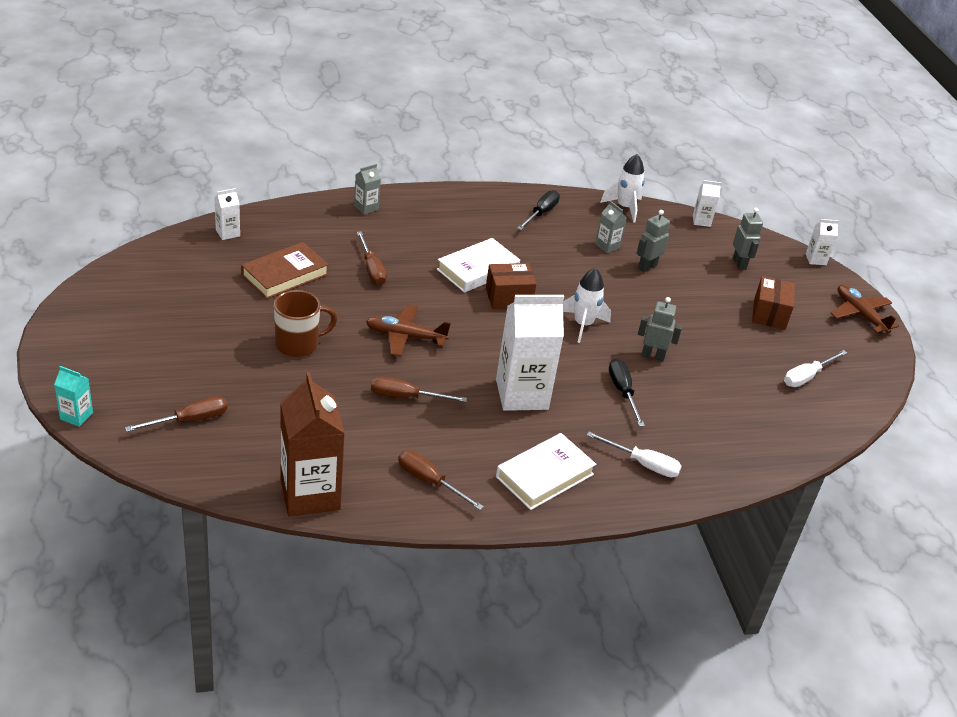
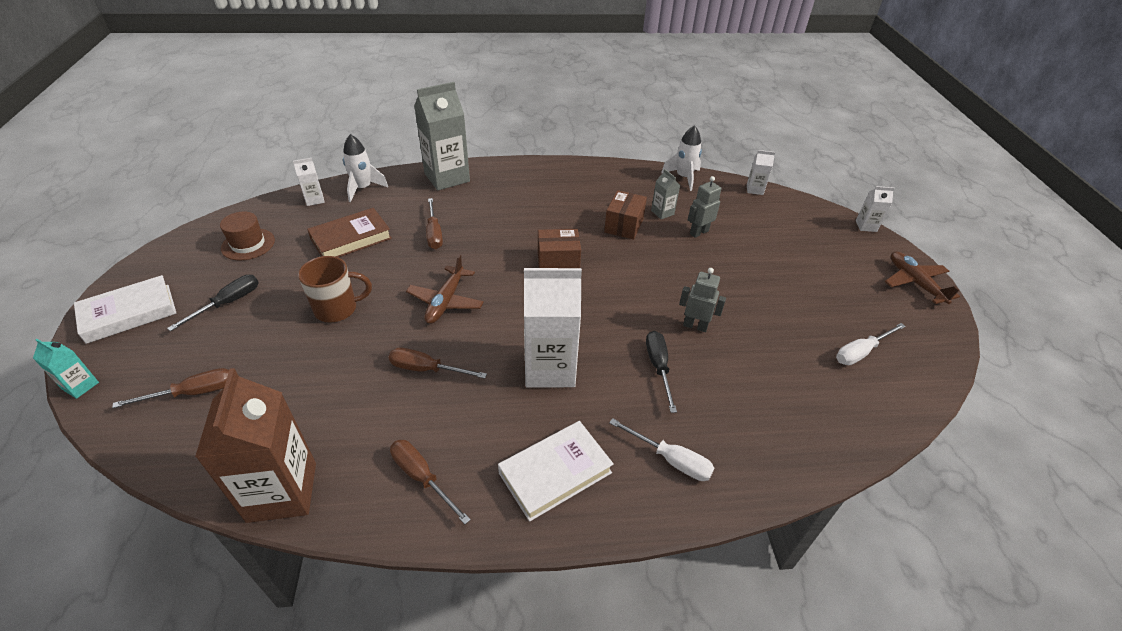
camera: 10 degrees right, 5 degrees up
(176, 281) = (248, 244): none -> brown hat
(366, 207) = (447, 177): grey carton -> grey carton, size x2.18
(405, 336) = (445, 301): brown plane -> brown plane turned 90 degrees counterclockwise
(477, 270) = (534, 234): white book -> white book (129, 313)
(541, 213) = (605, 182): black screwdriver -> black screwdriver (228, 303)
(583, 325) = (627, 291): white rocket -> white rocket (363, 188)
(739, 264) = (790, 230): grey robot -> none
(769, 314) = (819, 281): brown box -> brown box (624, 225)

